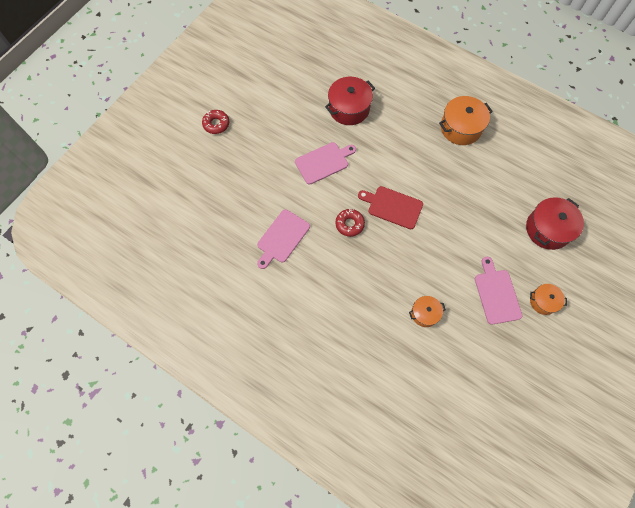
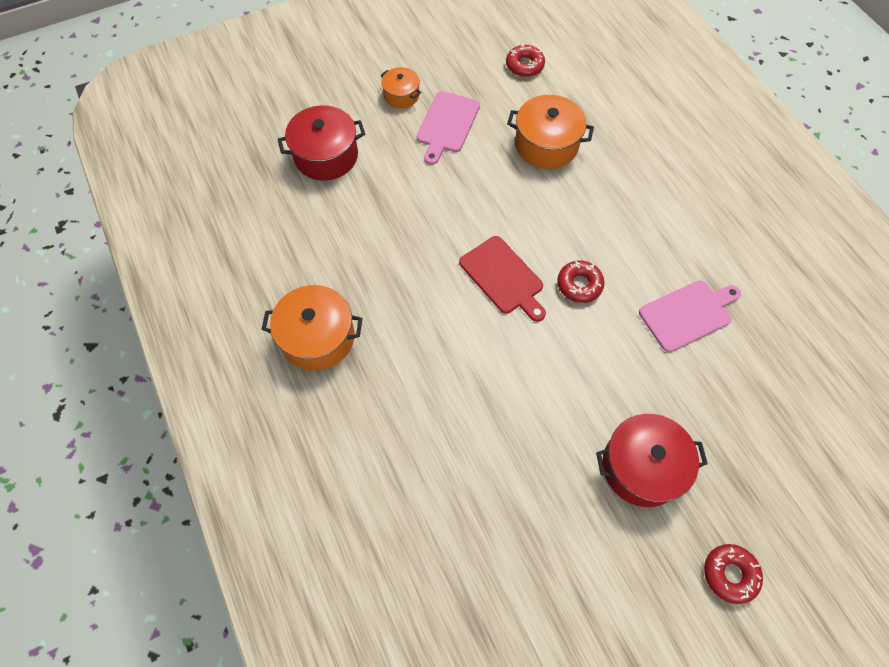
camera: 150 degrees left, 5 degrees down
(323, 162) = (567, 396): pink cutting board -> none
(349, 108) = (470, 470): red pot -> red pot (641, 467)
(424, 313) = (546, 145): orange pot -> orange pot, size x1.72
(483, 379) = (524, 65): none -> red donut

